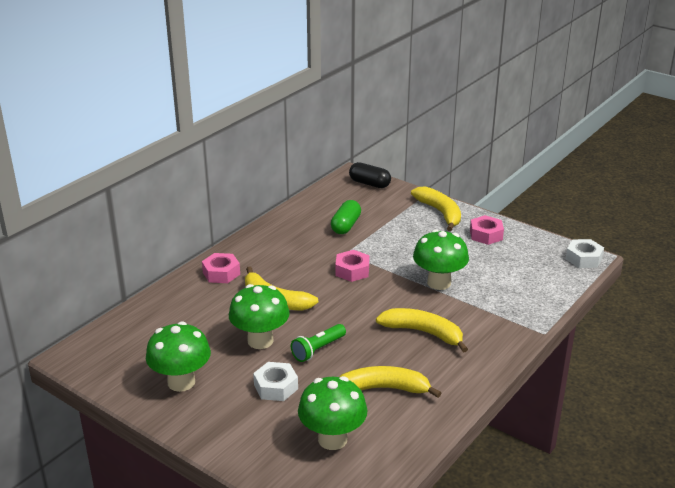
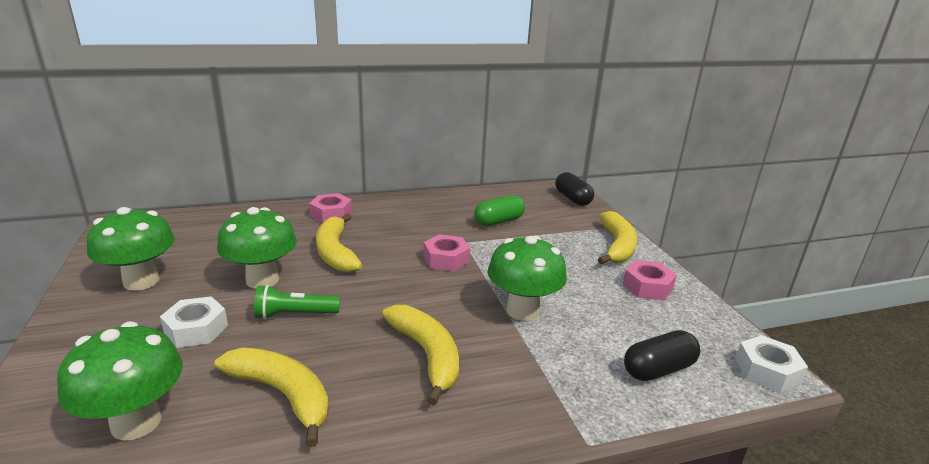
camera: 35 degrees right, 5 degrees down
(538, 282) = (658, 369): none -> black capsule

